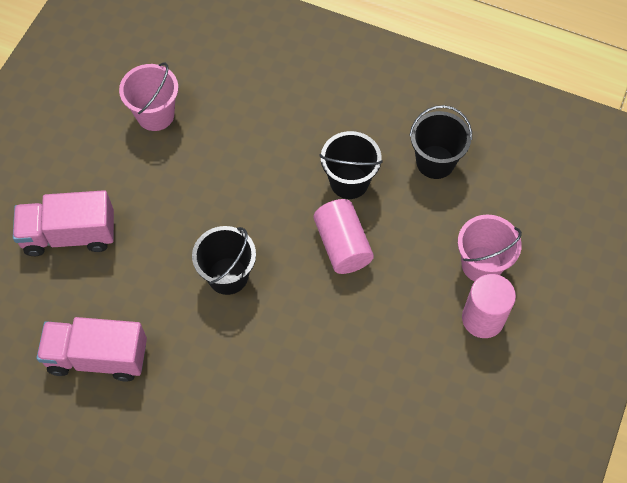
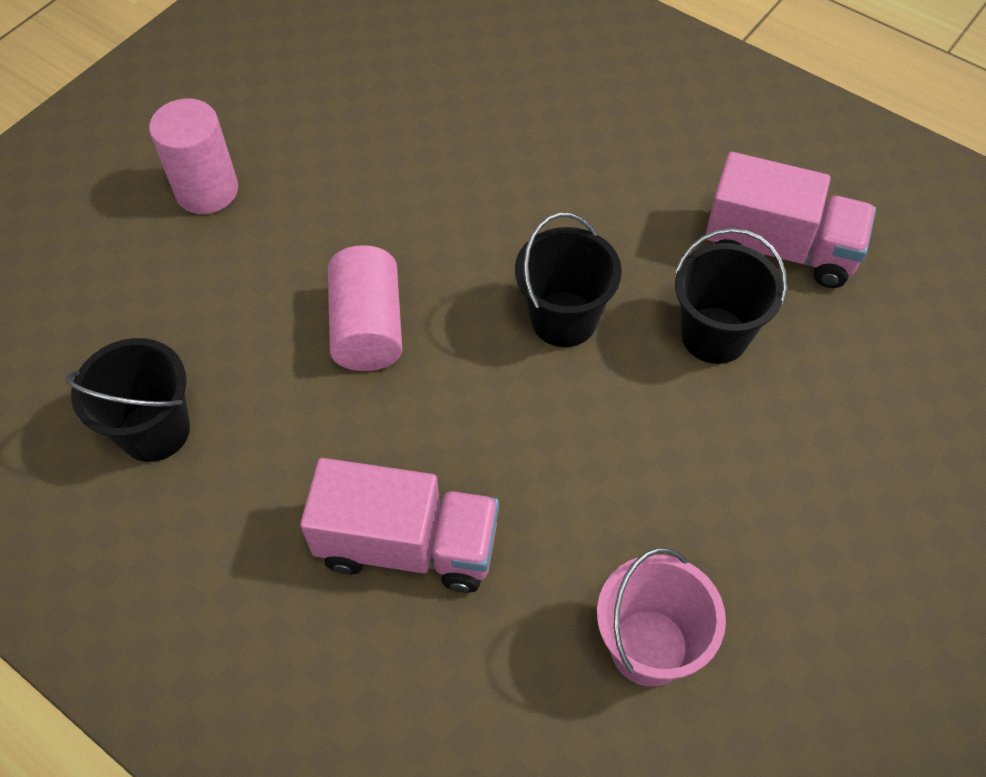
camera: 165 degrees left, 5 degrees down
(69, 235) = (826, 438): pink truck -> pink truck (408, 545)
(349, 182) = (317, 427): black bucket -> black bucket (714, 335)
(481, 264) = (169, 258): pink bucket -> none

